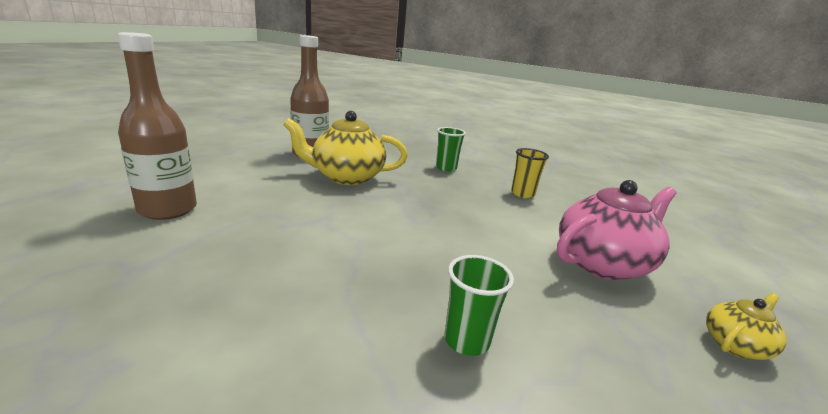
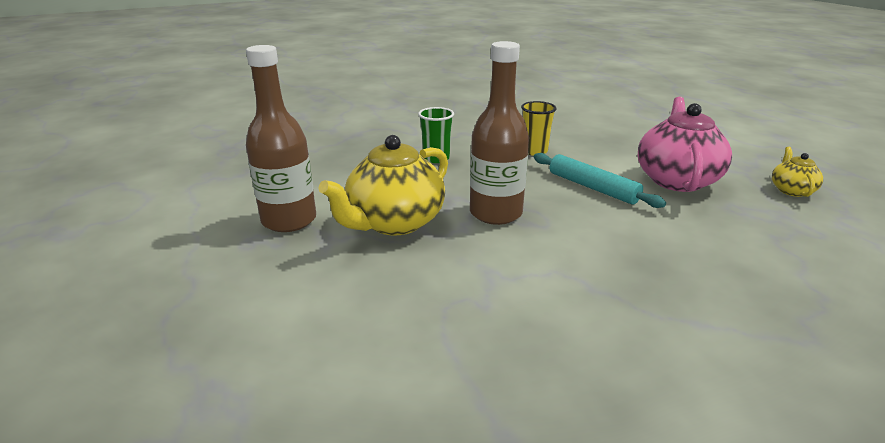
camera: 45 degrees left, 5 degrees up
(168, 209) = (351, 387): brown bottle -> brown bottle (495, 213)
(466, 340) = (746, 282): green cup -> none
(509, 227) = (592, 187): none -> turquoise rolling pin

